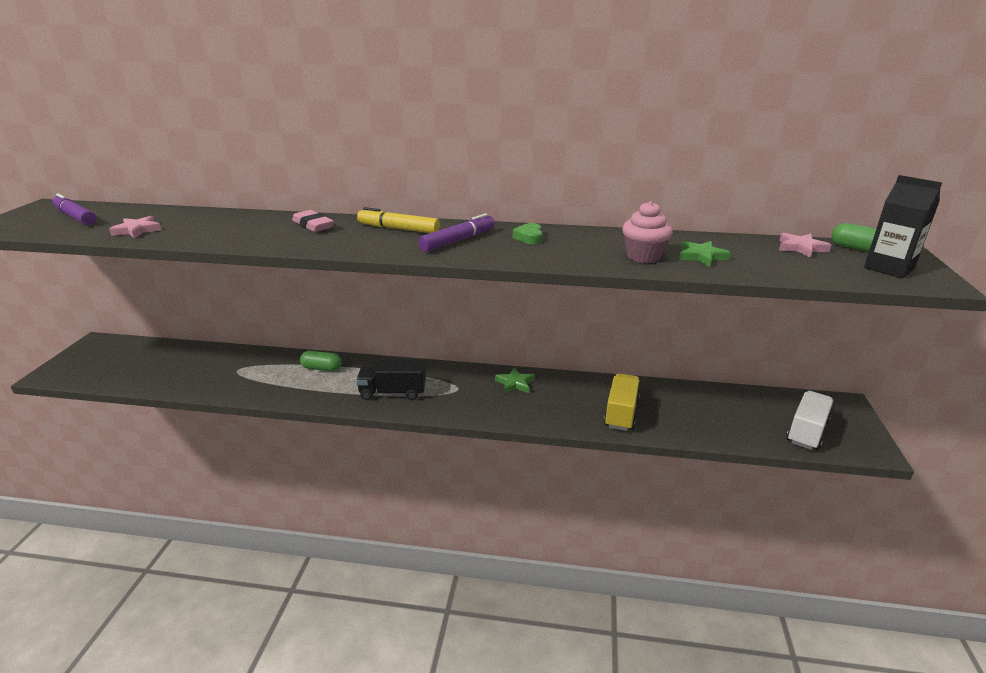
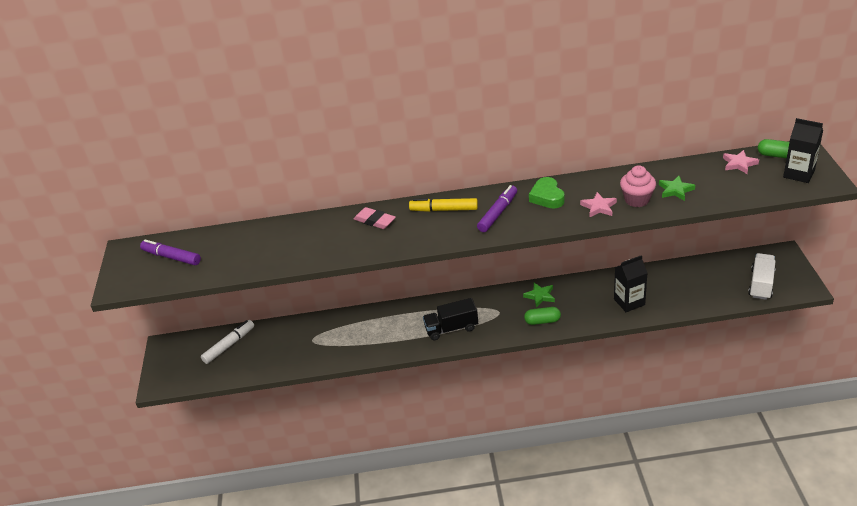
camera: 10 degrees left, 10 degrees up
(137, 230) = (242, 260): pink star -> pink star (599, 207)
(153, 356) = (229, 345): none -> white marker
(322, 368) = (380, 321): green capsule -> green capsule (542, 321)
(529, 237) = (547, 197): green heart -> green heart, size x1.50
(621, 413) = (629, 302): yellow truck -> black carton

